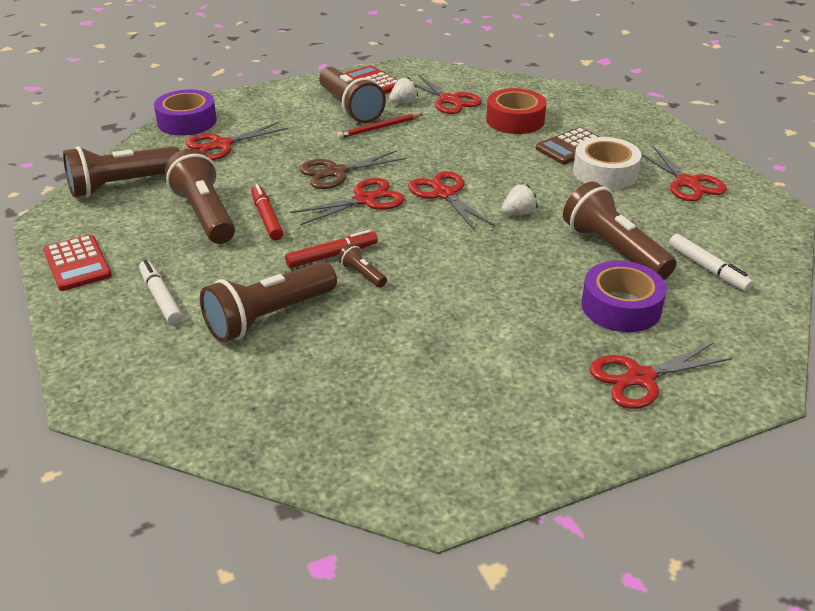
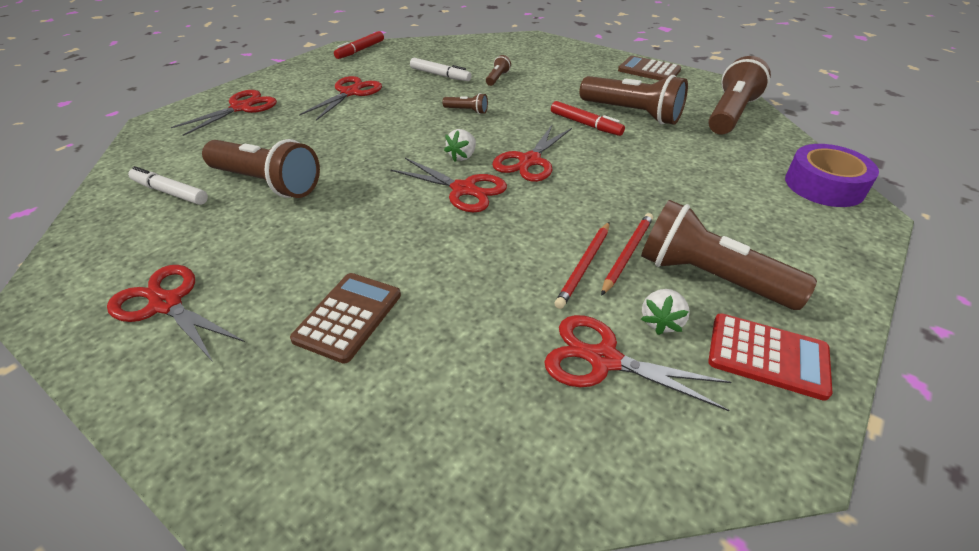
camera: 150 degrees right, 5 degrees up
(77, 264) = (649, 70): red calculator -> brown calculator
(161, 298) = (571, 70): white marker -> white marker (440, 75)
(221, 145) = (738, 171): red scissors -> red scissors (350, 93)
(268, 317) = (497, 78): brown flashlight -> brown flashlight, size x0.44
(331, 255) = (502, 115): red marker -> red marker (360, 50)
(336, 172) = (591, 178): brown scissors -> none
(412, 130) = (584, 266): none -> red pencil
(515, 120) = (463, 349): red tape -> none
(518, 213) = (375, 192): white strawberry -> white strawberry (462, 156)
(605, 173) = (288, 282): white tape -> none
(621, 307) = (257, 142): purple tape -> none

